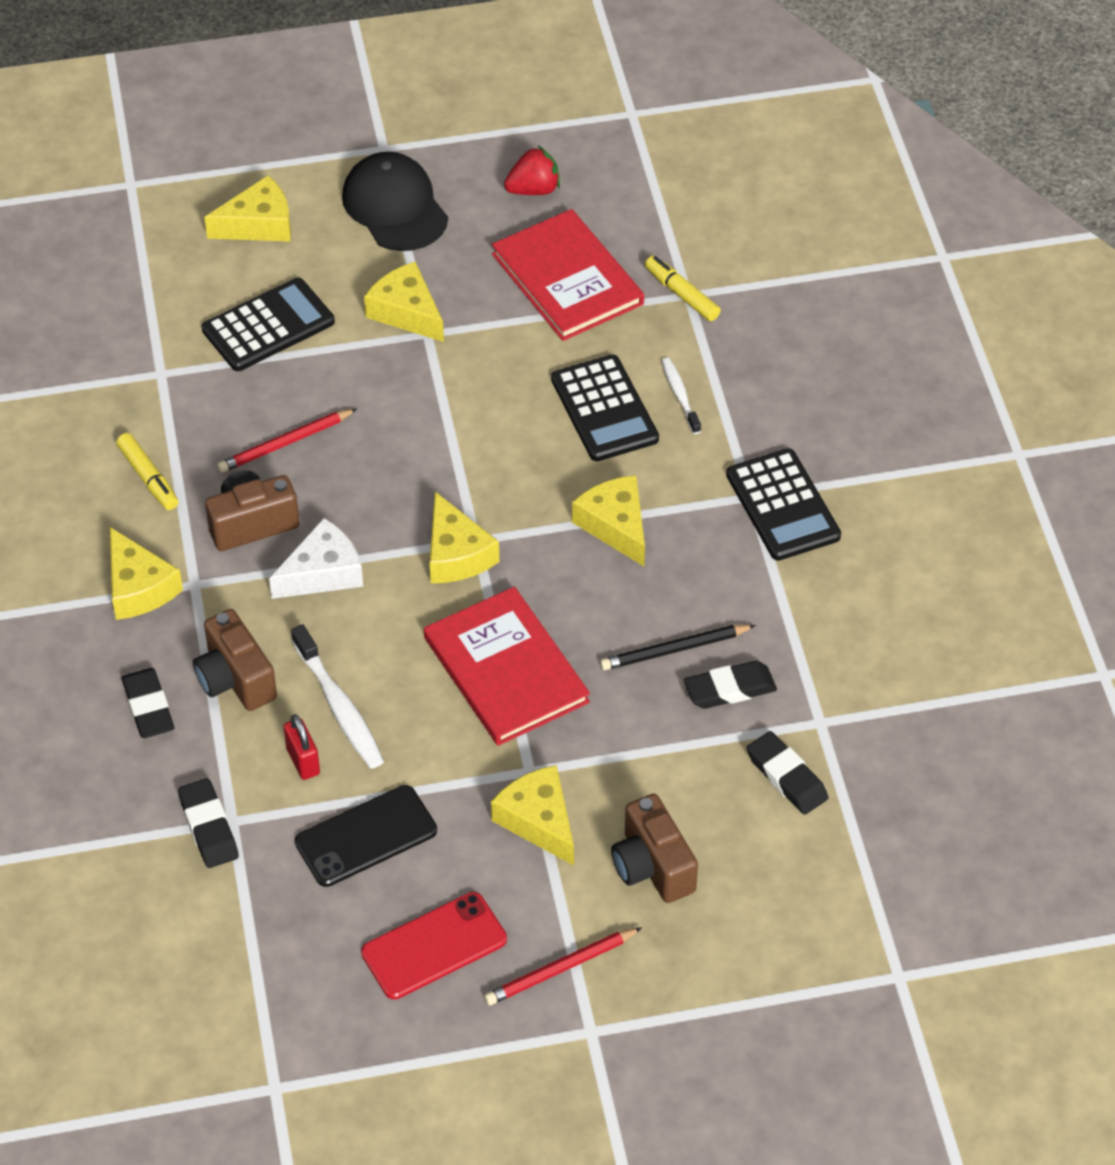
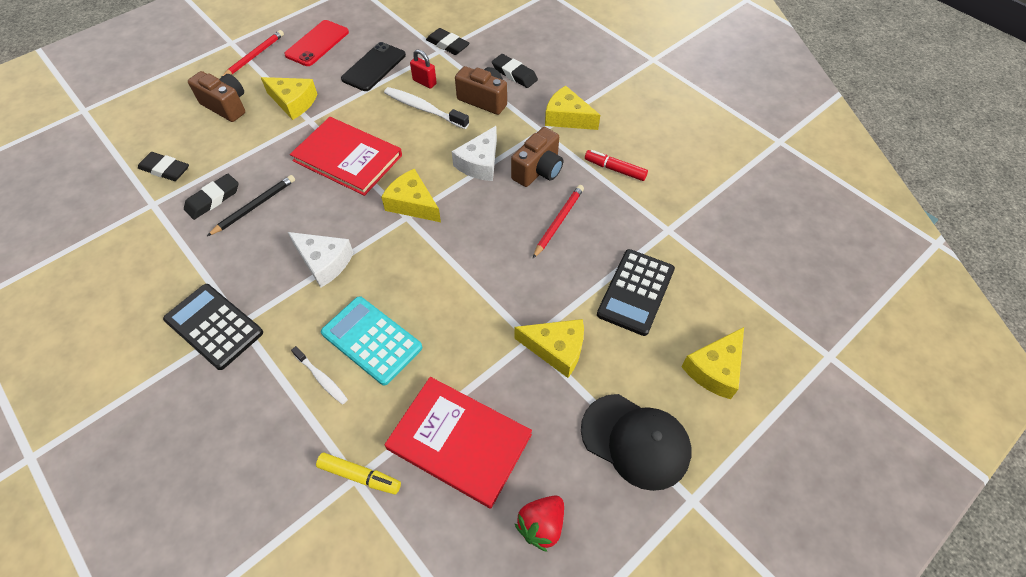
camera: 150 degrees right, 5 degrees up
(148, 478) = (615, 169): yellow marker -> red marker
(604, 409) = (371, 340): black calculator -> turquoise calculator
(615, 526) = (324, 262): yellow cheese -> white cheese

